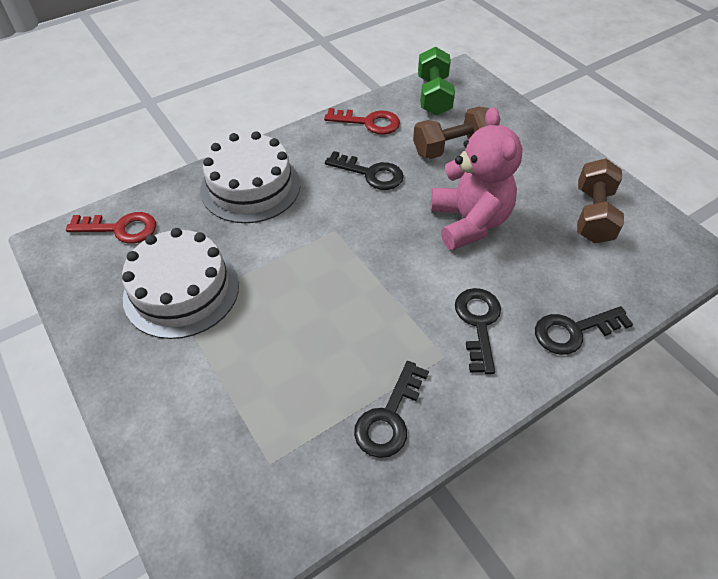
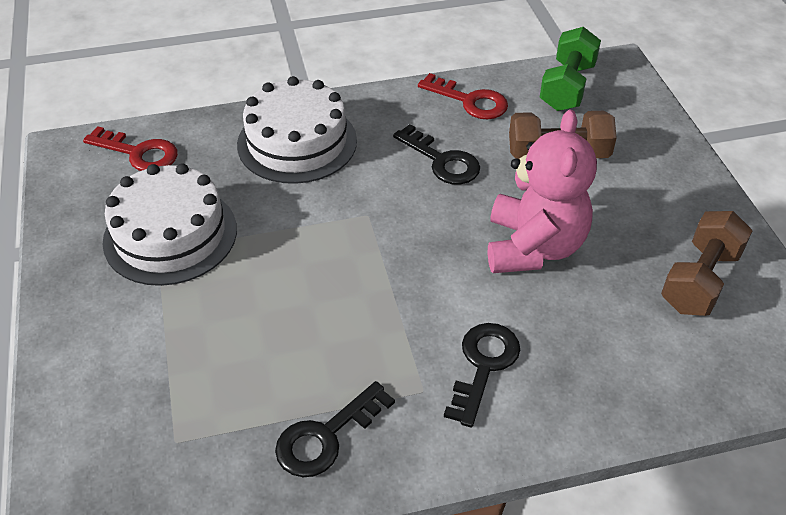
camera: 20 degrees right, 5 degrees down
(574, 331) = (598, 410): black key -> none

